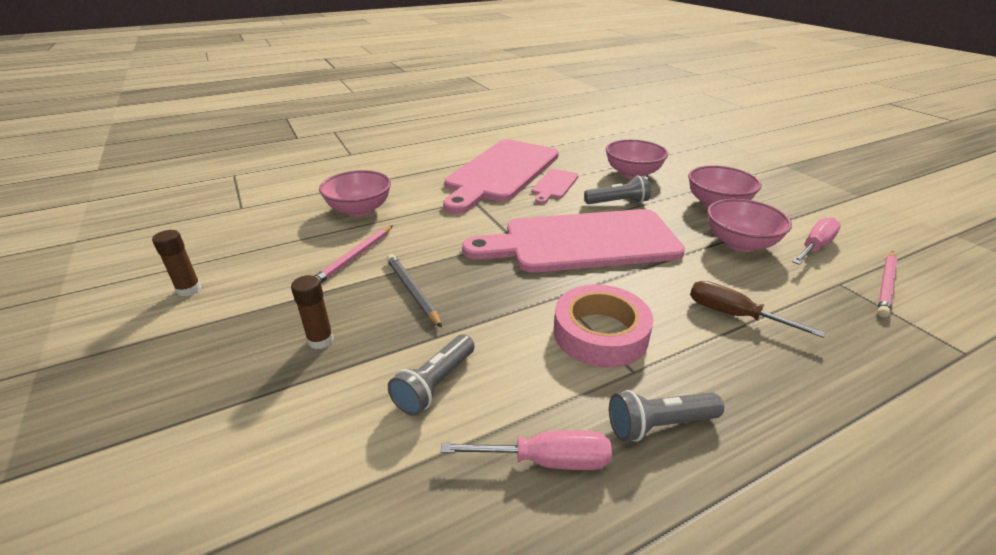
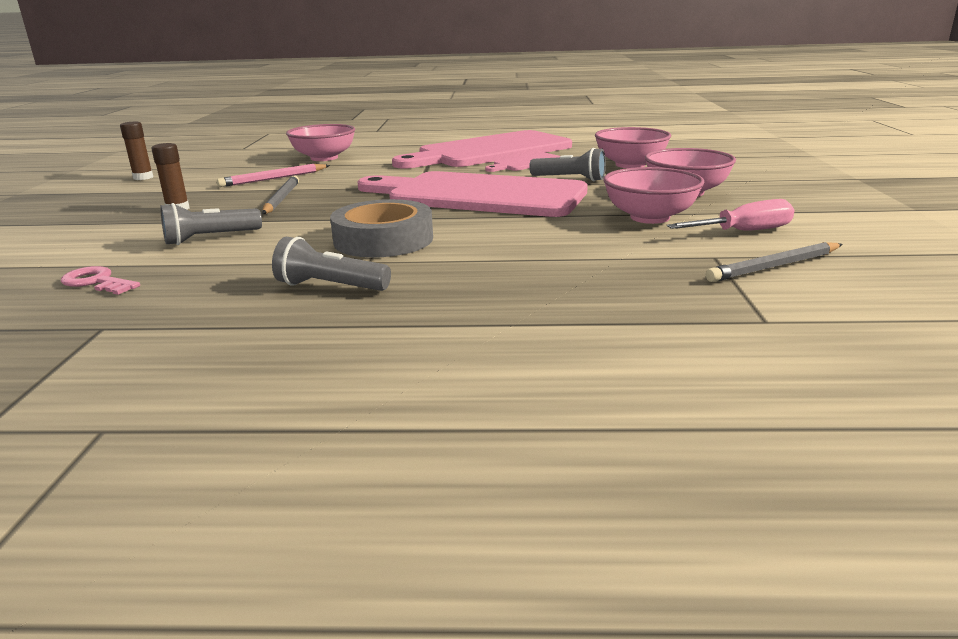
camera: 30 degrees right, 10 degrees down
(422, 515) = (97, 282): none -> pink key
(546, 460) = (214, 281): pink screwdriver -> none
(600, 333) = (383, 240): pink tape -> grey tape
(734, 315) = (535, 252): brown screwdriver -> none
(885, 285) = (774, 266): pink pencil -> grey pencil

